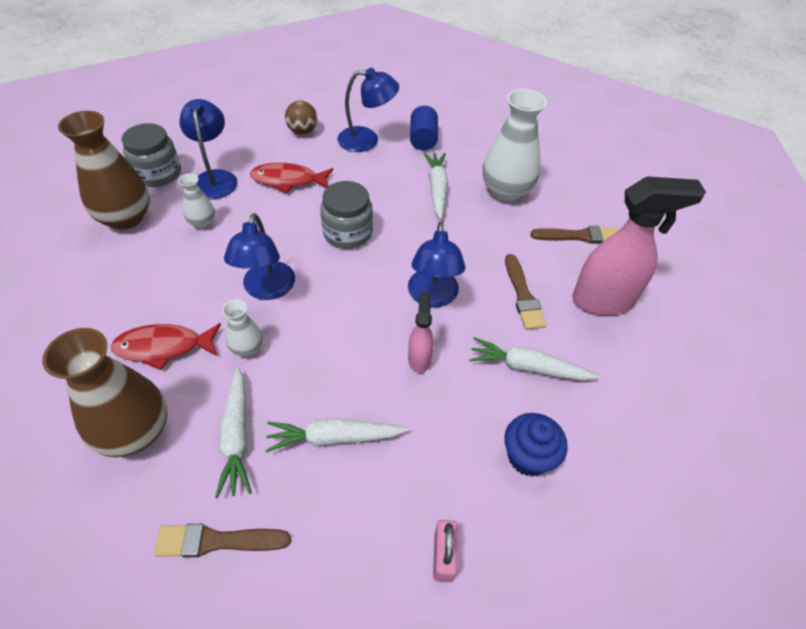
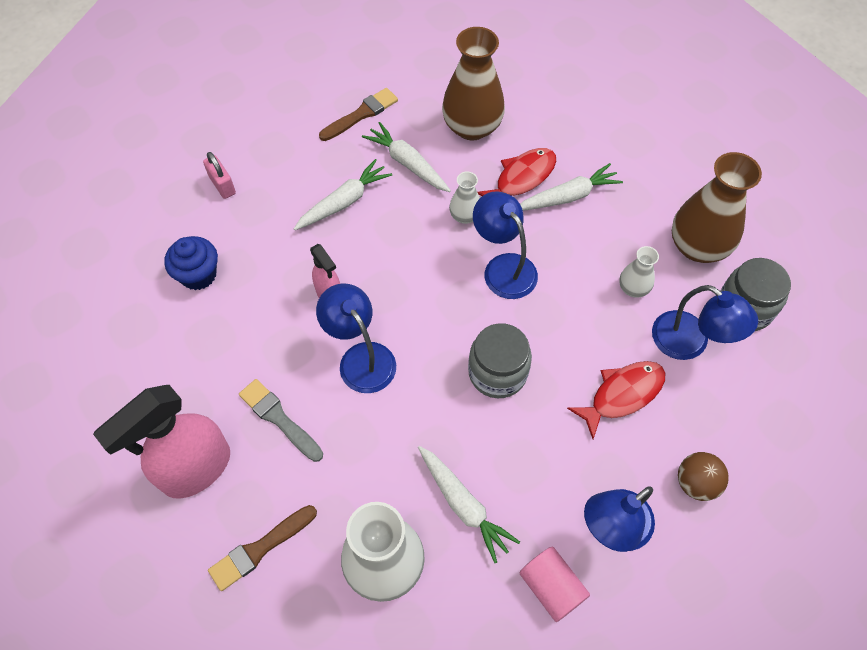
camera: 145 degrees right, 10 degrees up
(423, 139) = (551, 587): blue cylinder -> pink cylinder
(523, 295) = (279, 418): brown brush -> grey brush
(527, 367) = (235, 345): white carrot -> white carrot (568, 196)

